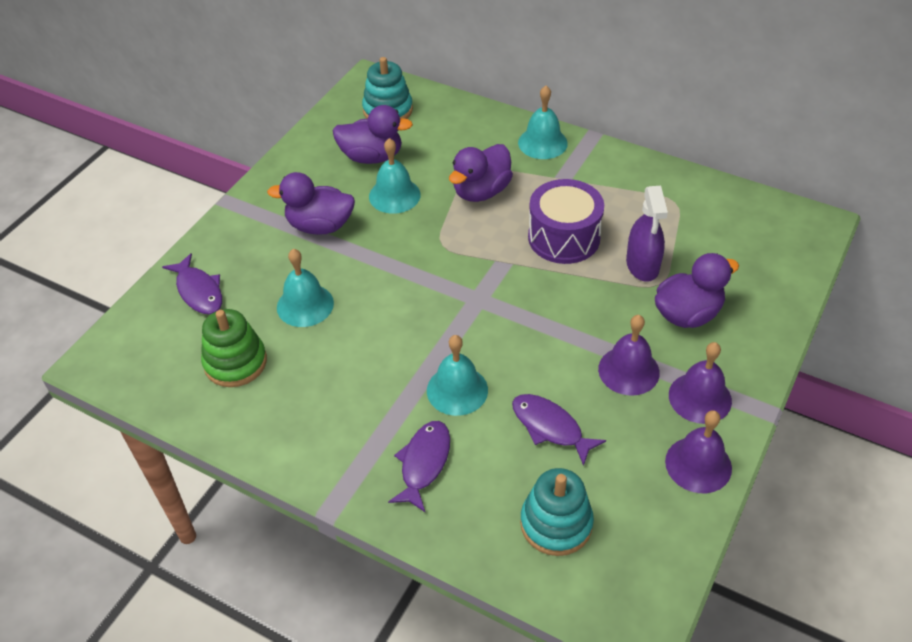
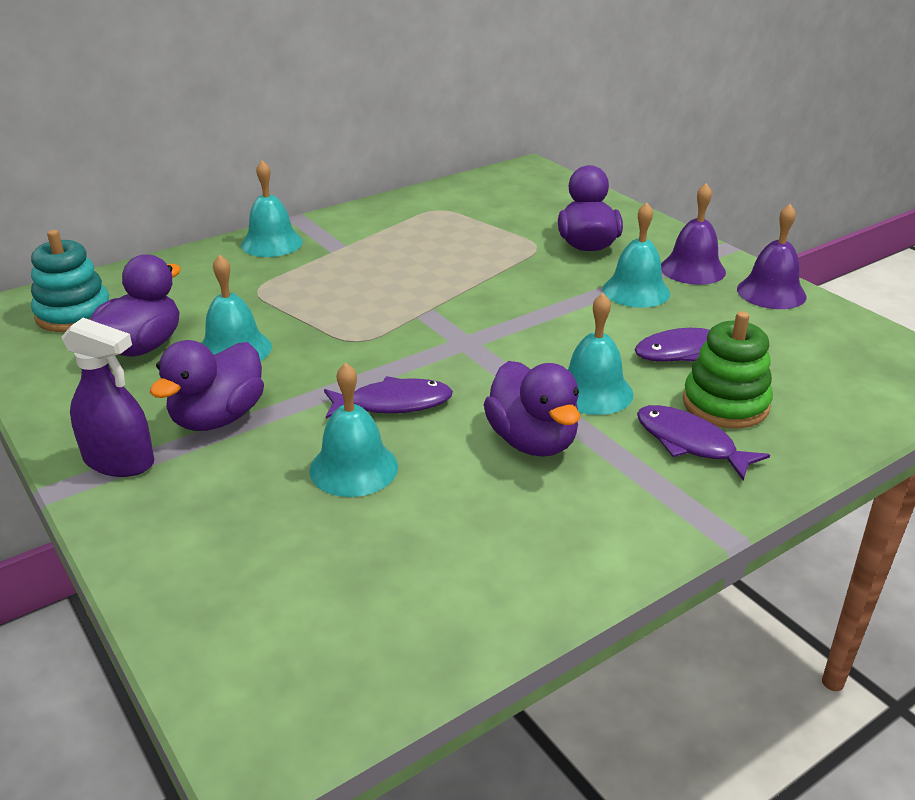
camera: 65 degrees left, 15 degrees down
(199, 291) = (220, 566): purple fish -> purple fish (393, 404)
(235, 362) = (406, 561): green stacking toy -> green stacking toy (725, 404)
(481, 191) = (300, 295): purple duck -> purple duck (532, 441)
(556, 524) = (813, 383): turquoise stacking toy -> none
(564, 237) = (425, 271): purple drum -> none
(628, 370) = (636, 291): purple bell -> turquoise bell
(642, 265) = (505, 246): purple spray bottle -> purple spray bottle (119, 461)

